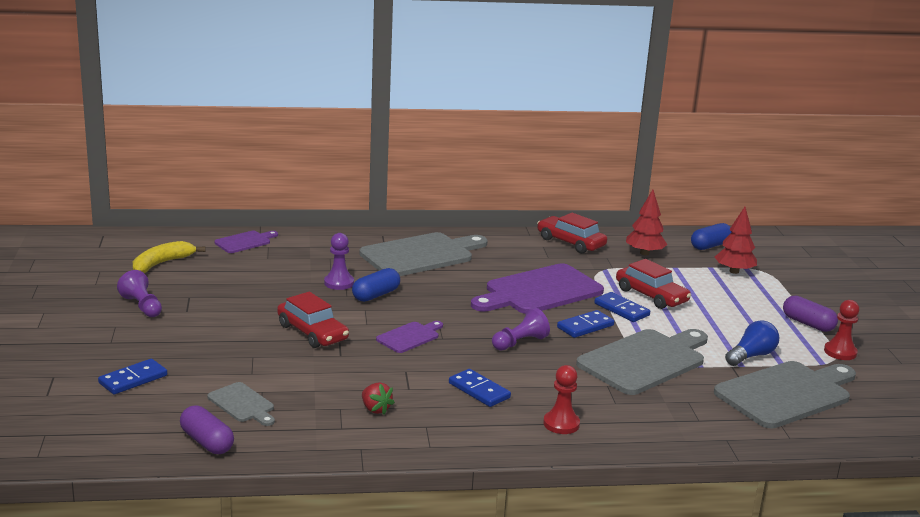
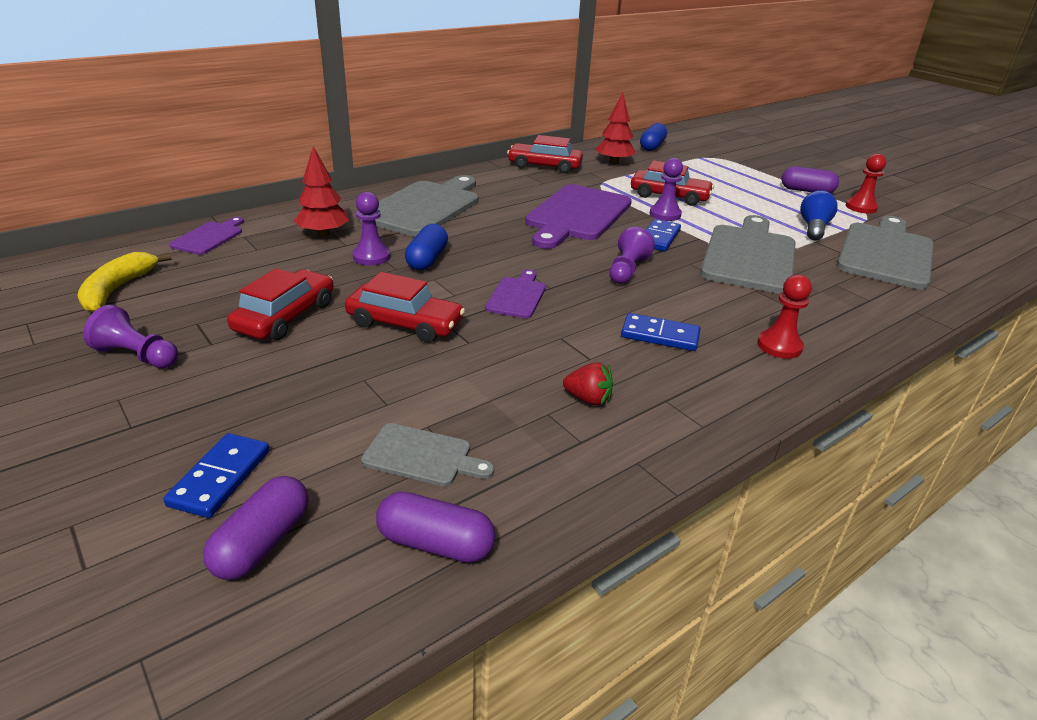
camera: 30 degrees left, 10 degrees up
(128, 413) = (262, 543): none -> purple capsule
(243, 307) = (285, 316): none -> red car
(621, 309) = (665, 214): blue domino -> purple pawn
(734, 271) = (697, 162): red tree -> red tree (323, 234)

